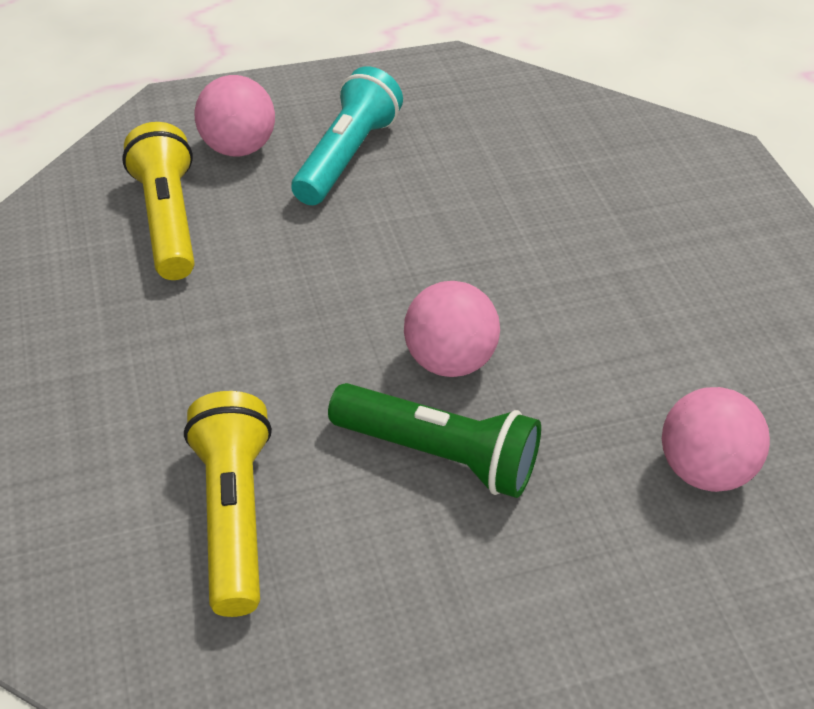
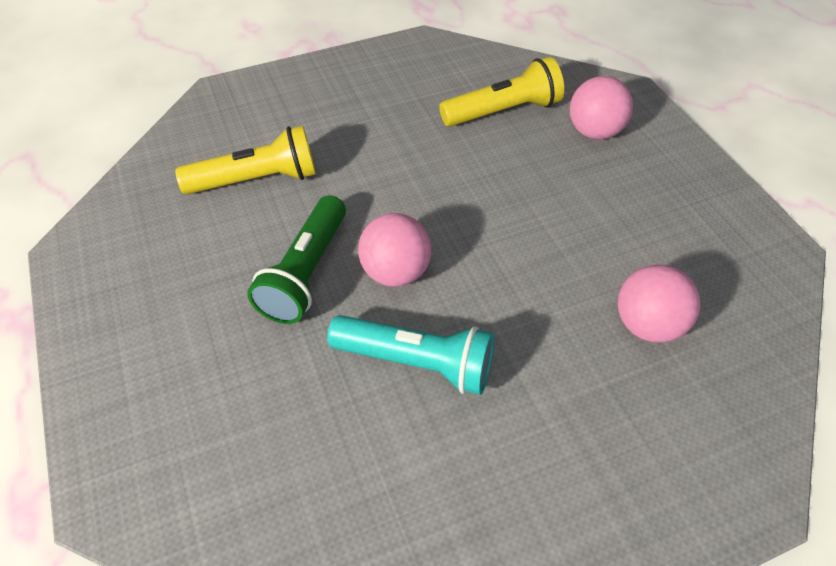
camera: 85 degrees right, 5 degrees up
(347, 156) = (610, 191): turquoise flashlight -> turquoise flashlight (417, 363)
(703, 470) = (297, 447): pink ball -> pink ball (647, 325)

